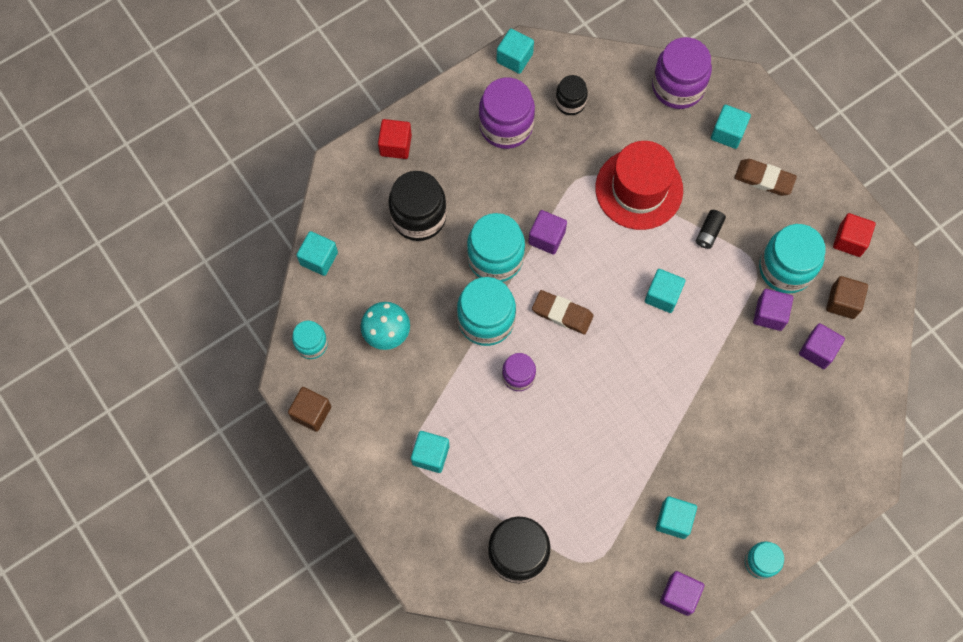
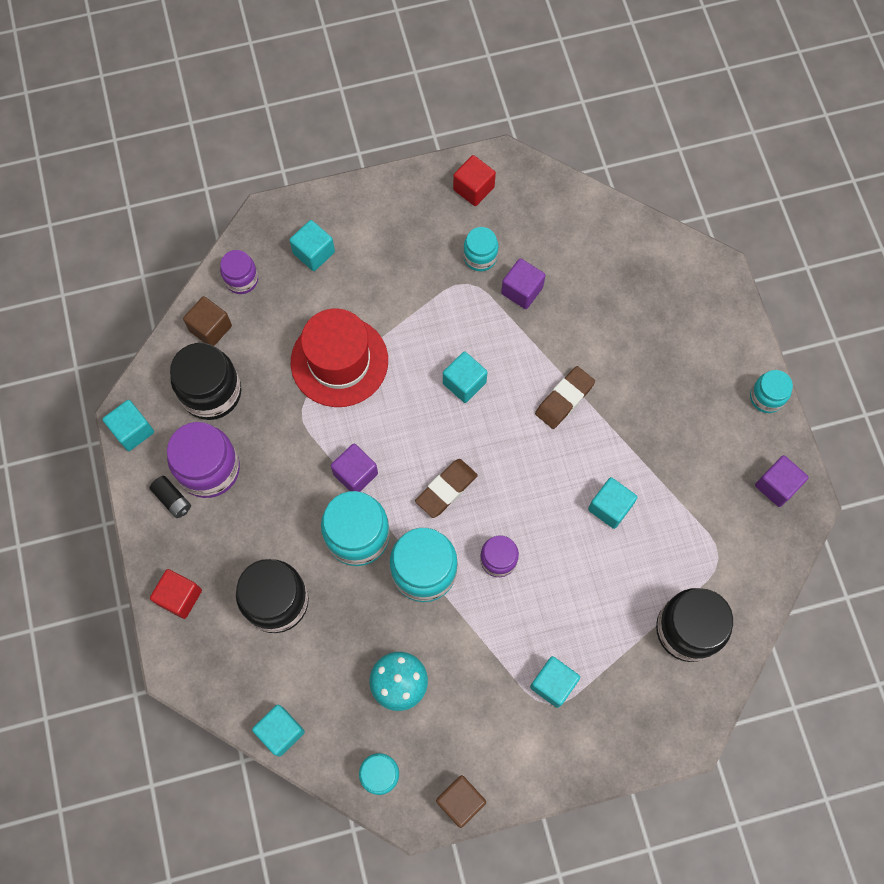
camera: 70 degrees left, 0 degrees up
(570, 102) = (211, 392): black jar -> black jar, size x1.75
(674, 520) = (700, 462): turquoise cube -> turquoise cube (610, 507)
(678, 87) = (241, 279): purple jar -> purple jar, size x0.57
(709, 232) = (414, 313): black battery -> black battery (172, 499)
(764, 179) = (378, 239): brown eraser -> brown eraser (564, 399)
(786, 268) = (480, 257): turquoise jar -> turquoise jar, size x0.57
(817, 350) = (574, 262): purple cube -> none
(843, 302) = (534, 220): brown cube -> brown cube (210, 328)

